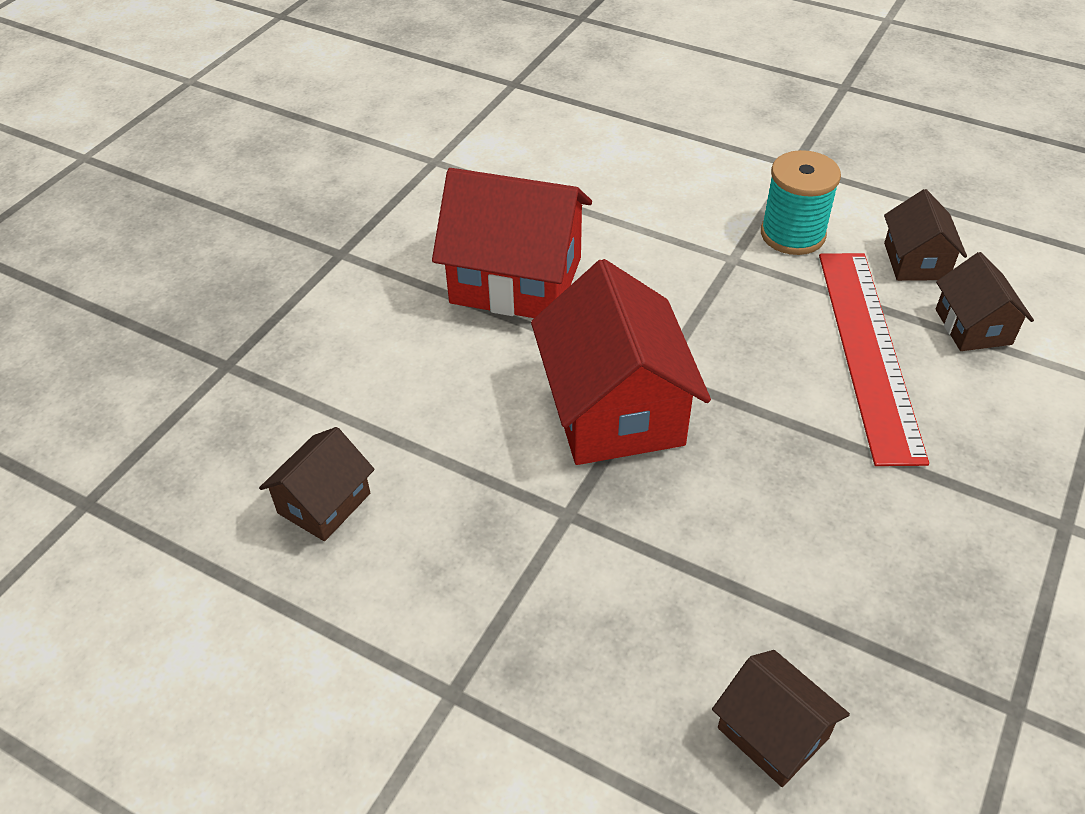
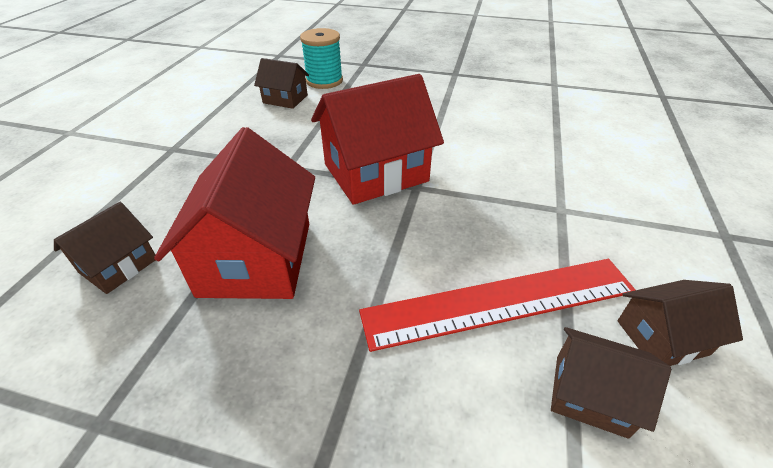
camera: 75 degrees right, 5 degrees down
(516, 280) = (470, 124): red house -> red house (256, 258)
(792, 234) = (623, 241): turquoise spool -> turquoise spool (324, 81)
(973, 327) = (590, 395): brown house -> brown house turned 45 degrees clockwise

